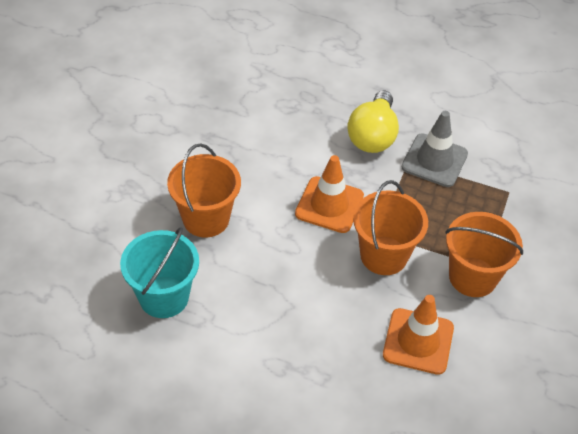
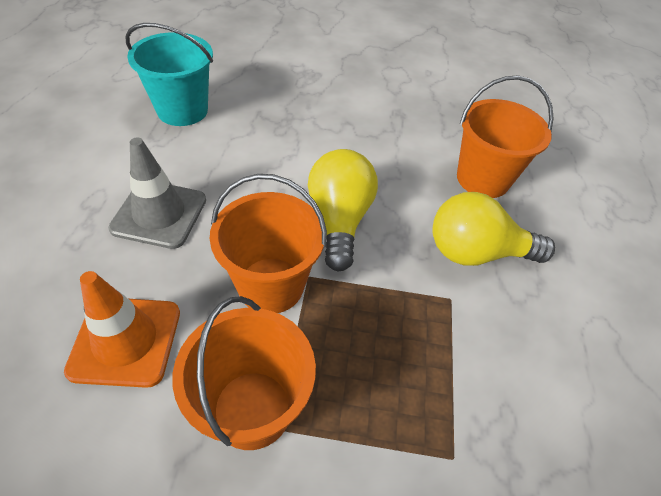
camera: 75 degrees right, 0 degrees up
(206, 219) = (287, 125): orange bucket -> orange bucket (482, 179)
(329, 205) = (339, 220): orange traffic cone -> yellow light bulb
(434, 160) = (468, 332): grey traffic cone -> grey traffic cone (159, 214)

